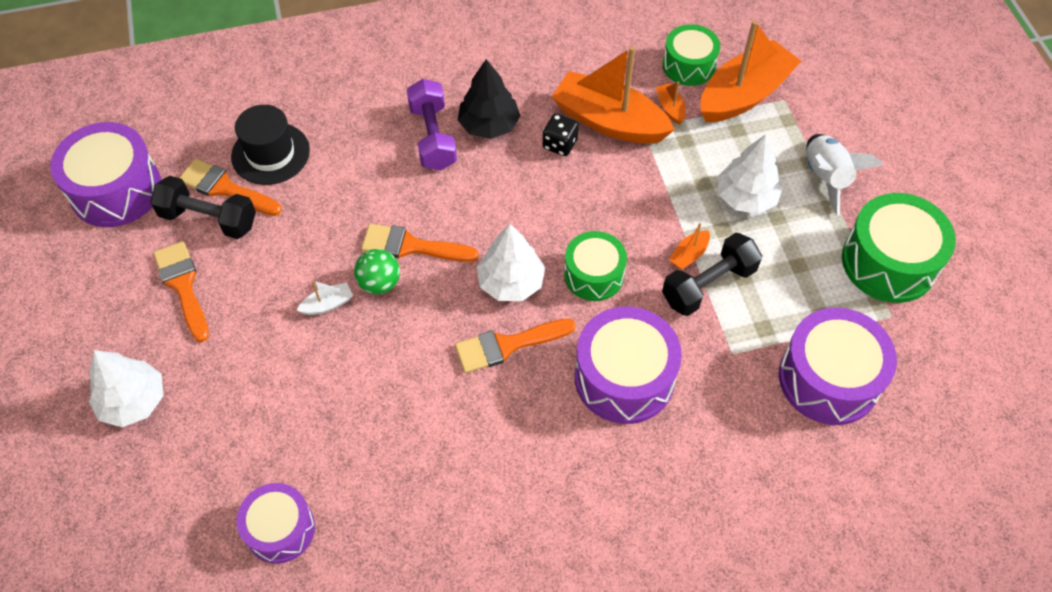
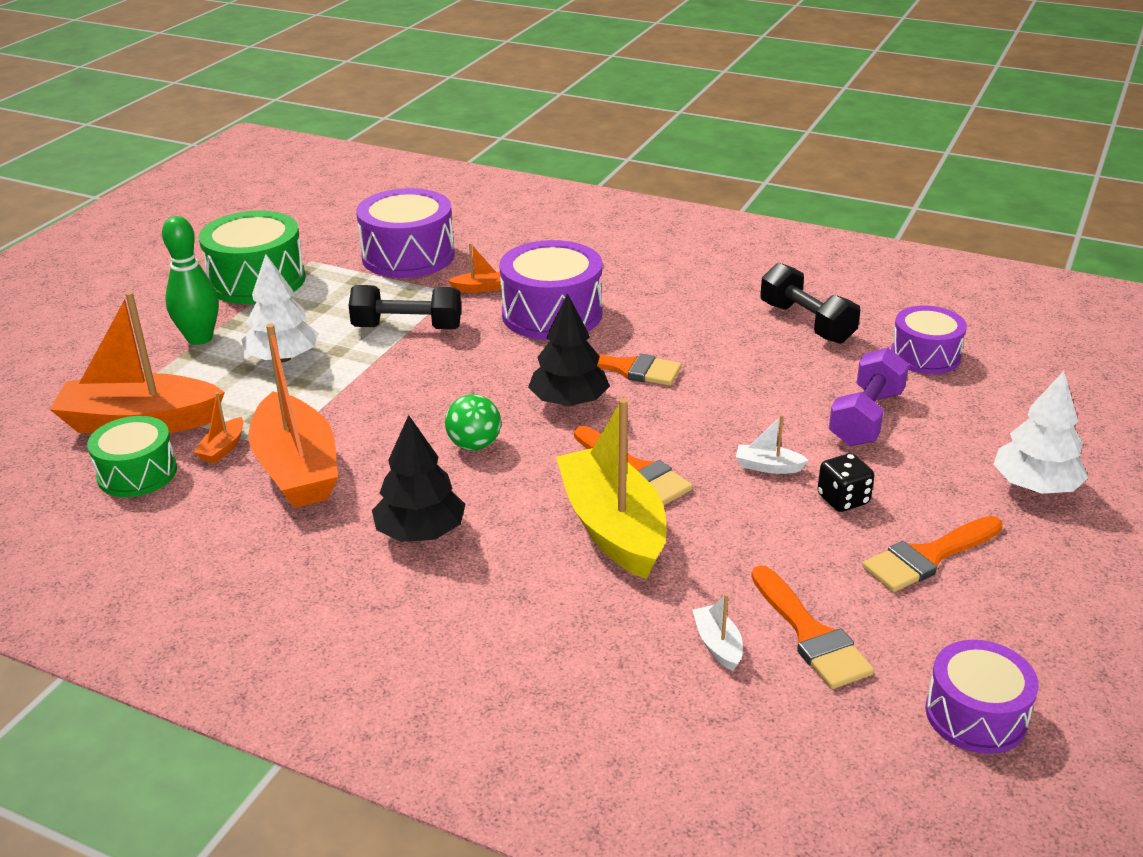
camera: 140 degrees left, 25 degrees down
(116, 190) = (976, 715): purple drum -> purple drum, size x0.64
(183, 286) = (928, 557): orange brush -> orange brush turned 45 degrees clockwise
(209, 219) = (855, 610): black dumbbell -> black dumbbell (806, 323)
(270, 153) = (718, 645): black hat -> white boat
(379, 283) = (698, 458): green ball -> green ball (474, 445)
(386, 193) = (613, 527): none -> yellow boat
(433, 137) = (497, 554): purple dumbbell -> purple dumbbell (866, 418)
(510, 282) = (569, 402): white tree -> black tree
(560, 144) = (375, 476): black dice -> black dice (843, 499)
(594, 275) = (489, 373): green drum -> none
(689, 255) = (392, 349): orange boat -> orange boat (479, 288)
(826, 178) = (199, 338): white rocket -> green bowling pin

